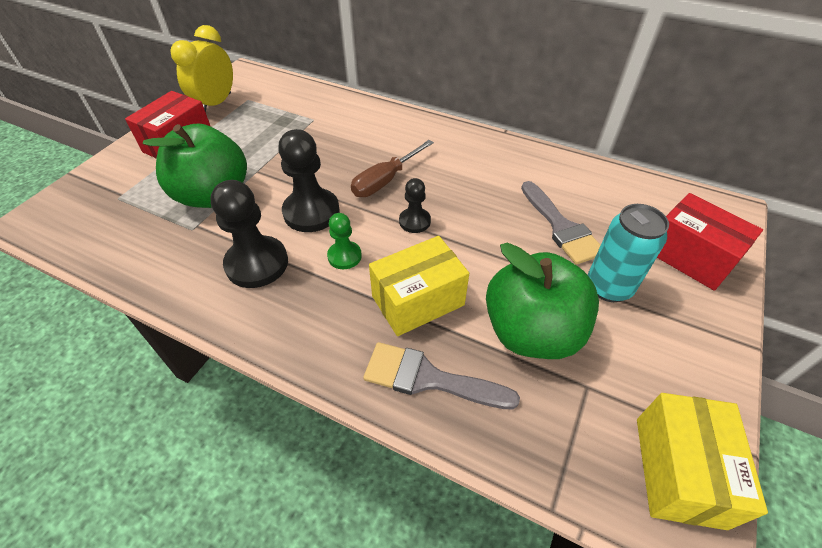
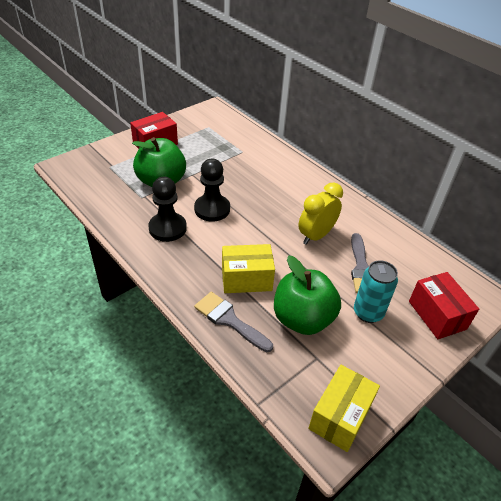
camera: 20 degrees right, 5 degrees down
(216, 104) = (188, 124): yellow clock -> yellow clock (316, 236)
(344, 256) = (218, 240): green pawn -> none
(385, 181) = (266, 204): brown screwdriver -> none
(414, 221) = (270, 234): black pawn -> none

